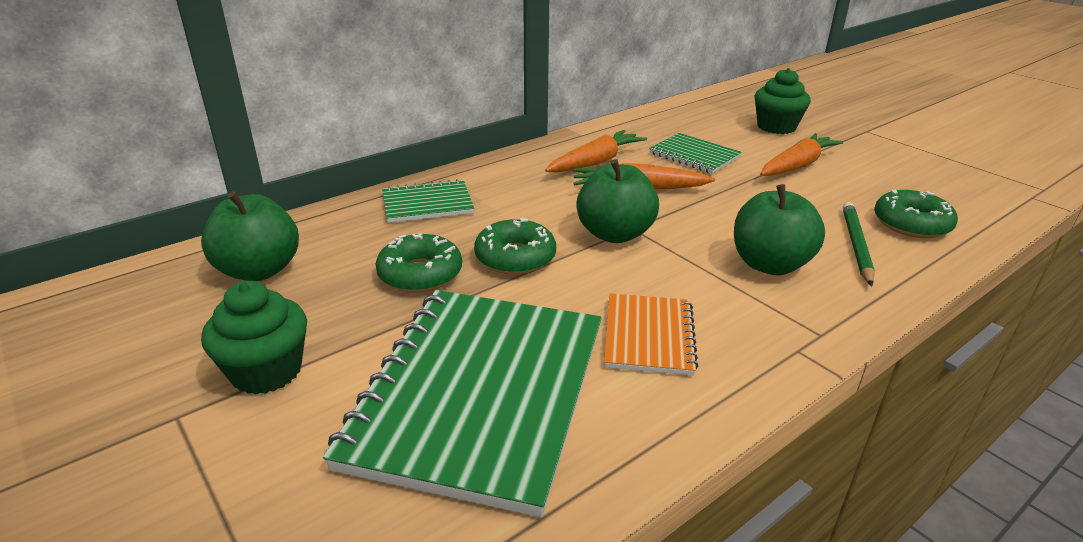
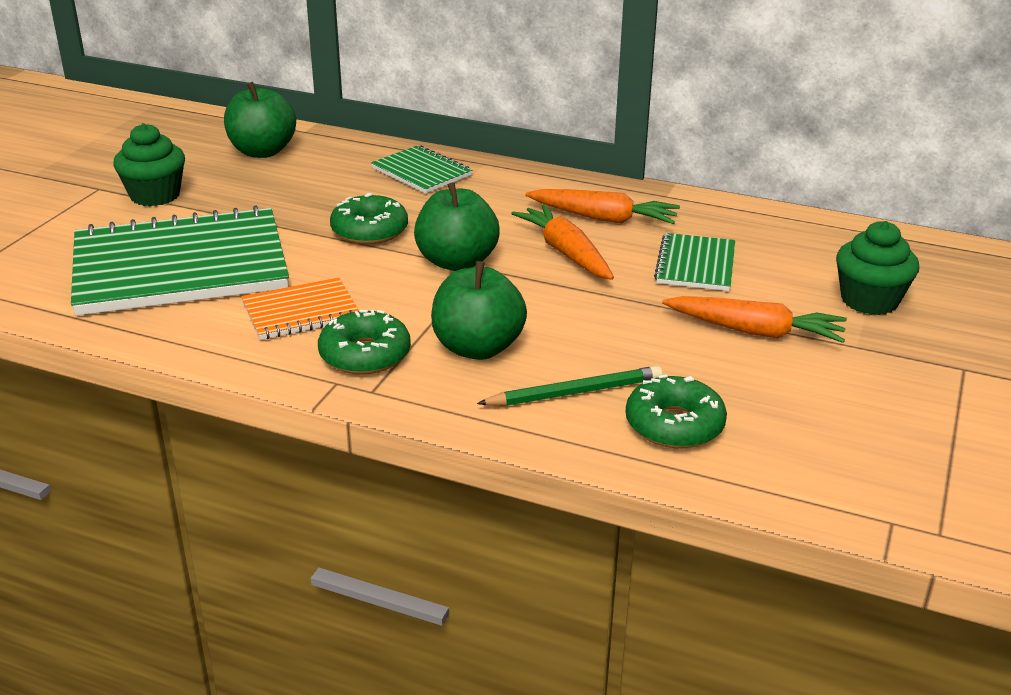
camera: 60 degrees right, 0 degrees up
(420, 274) = (309, 203): green donut -> green donut (365, 354)

